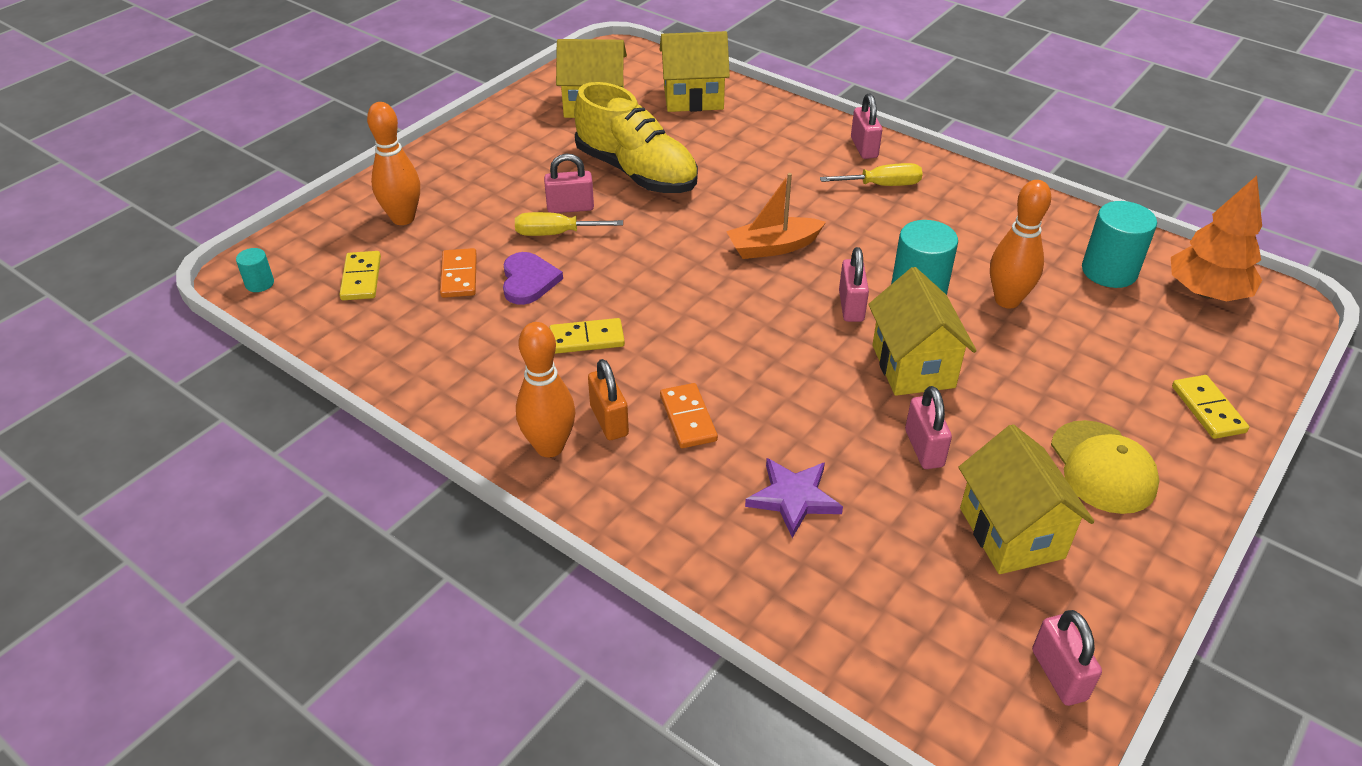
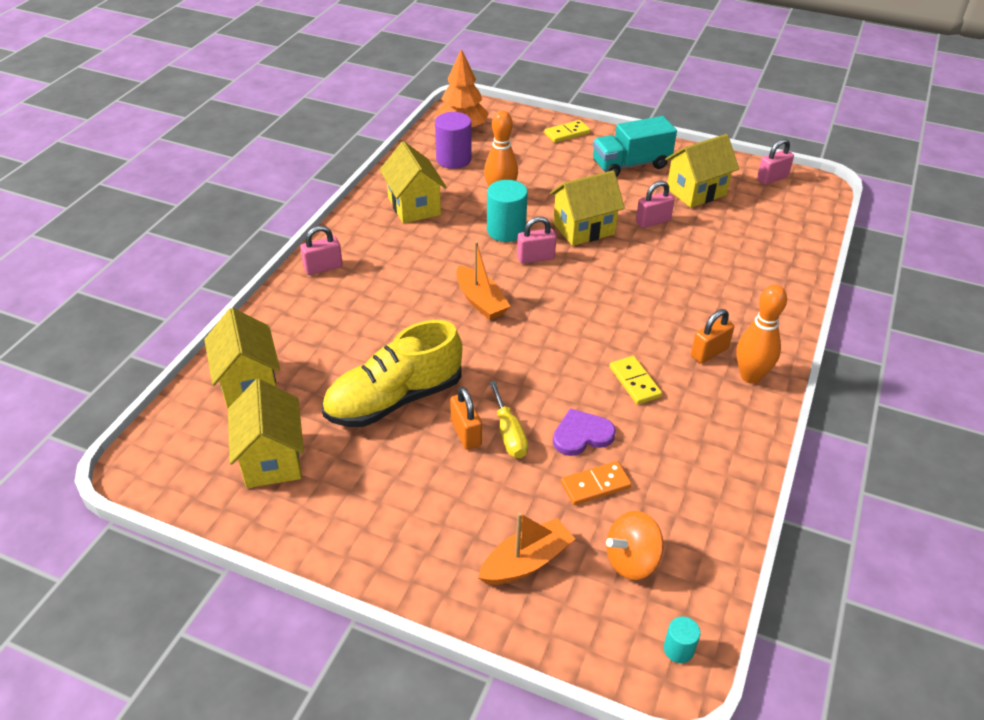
camera: 105 degrees left, 0 degrees up
(361, 278) = (631, 560): yellow domino -> orange spinning top
(403, 218) = (526, 562): orange bowling pin -> orange boat
(570, 208) = (466, 433): pink padlock -> orange padlock
(636, 172) = (394, 399): yellow shoe -> yellow shoe turned 150 degrees counterclockwise
(688, 418) = (685, 316): orange domino -> none
(793, 498) = (722, 265): purple star -> none
(882, 185) = (378, 254): yellow screwdriver -> none
(984, 222) = (414, 206): none -> yellow house
(1103, 467) = (631, 165): yellow cap -> turquoise truck
(1109, 271) = (453, 159): turquoise cylinder -> purple cylinder

